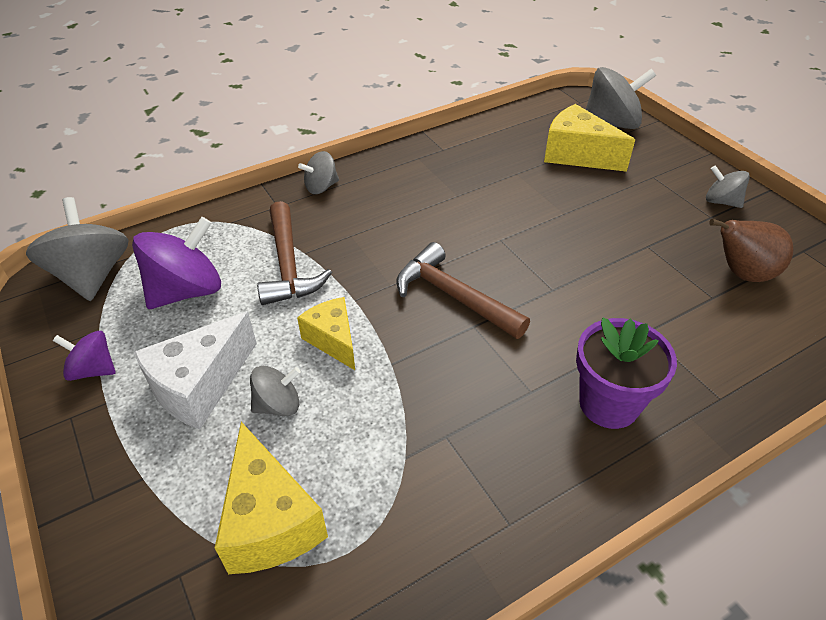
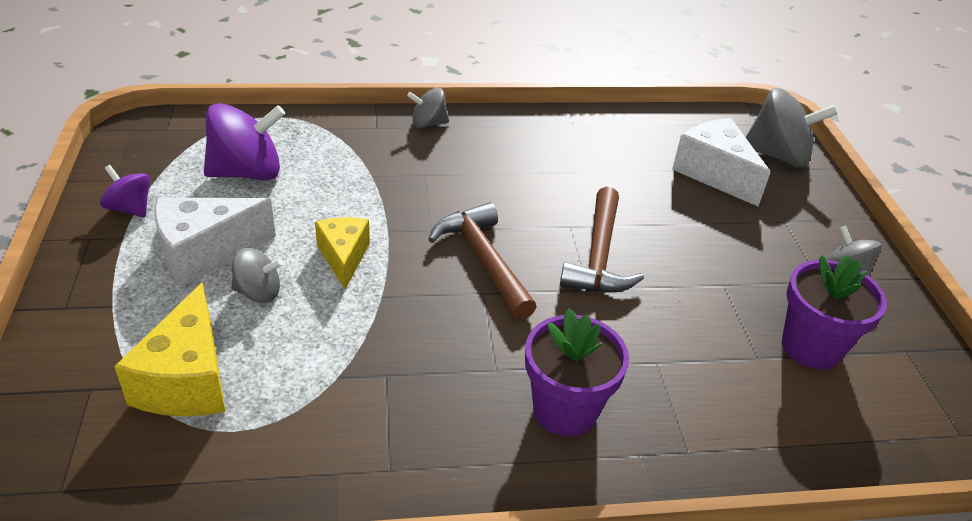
camera: 20 degrees right, 5 degrees down
(92, 276) = (179, 134): grey spinning top -> none
(288, 264) = (350, 180): brown hammer -> brown hammer (599, 255)
(577, 154) = (714, 173): yellow cheese -> white cheese
(741, 274) = (811, 347): brown pear -> purple flower pot

